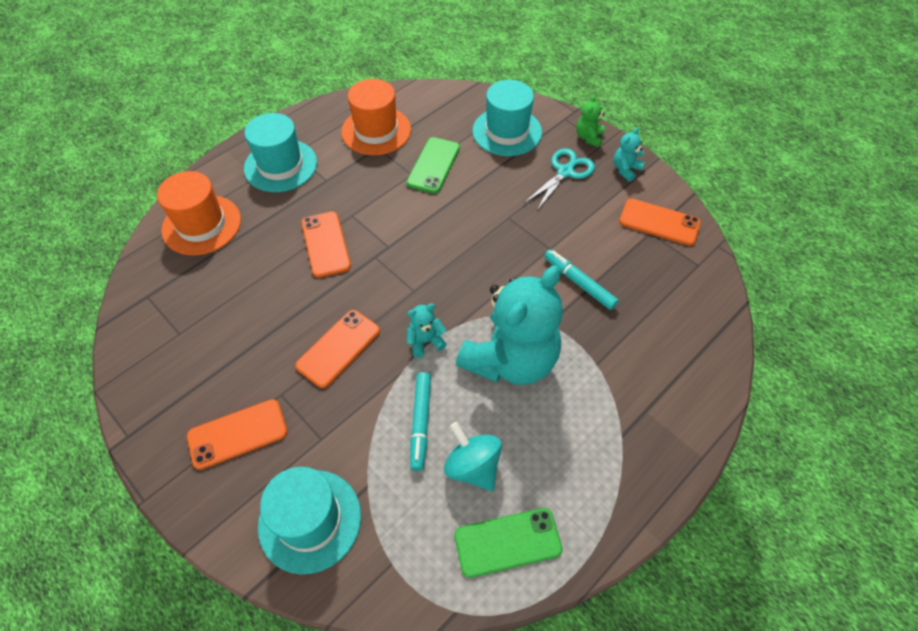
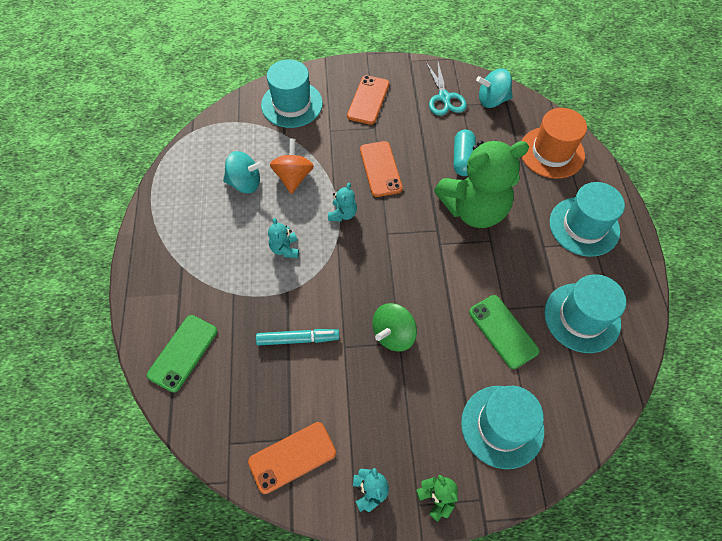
camera: 130 degrees right, 5 degrees up
(152, 310) = (492, 100): none -> turquoise spinning top
(266, 287) = (463, 159): none -> turquoise capsule
(326, 244) = (474, 209): orange phone -> green teddy bear
(376, 131) = (582, 317): orange hat -> turquoise hat
(420, 423) = (293, 177): turquoise marker -> orange spinning top
(506, 225) = (393, 334): none -> green spinning top
(507, 542) = (195, 170): green phone -> green phone (183, 353)
(510, 360) = (285, 249): turquoise teddy bear -> turquoise teddy bear, size x0.40
(565, 172) = (411, 432): turquoise scissors -> turquoise scissors (444, 98)

